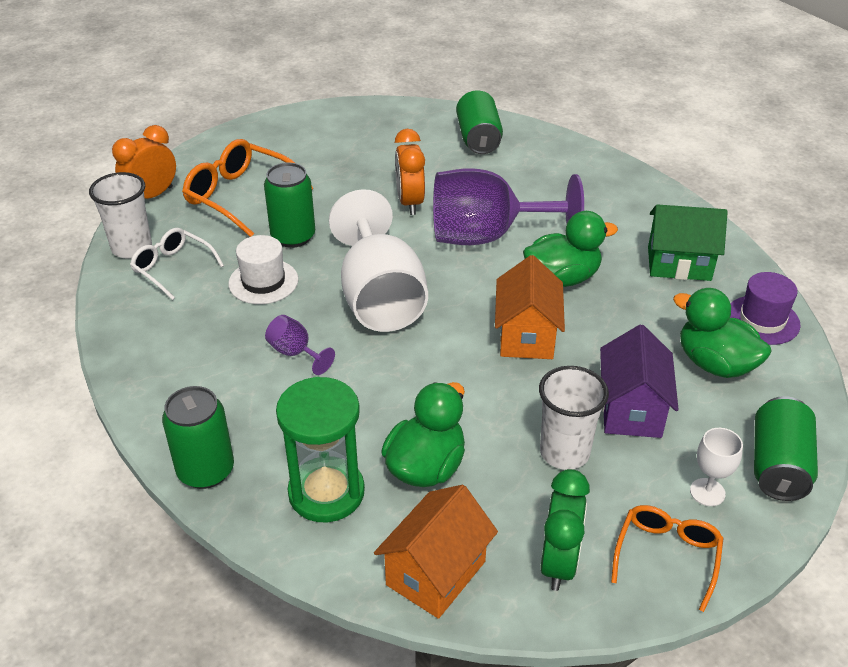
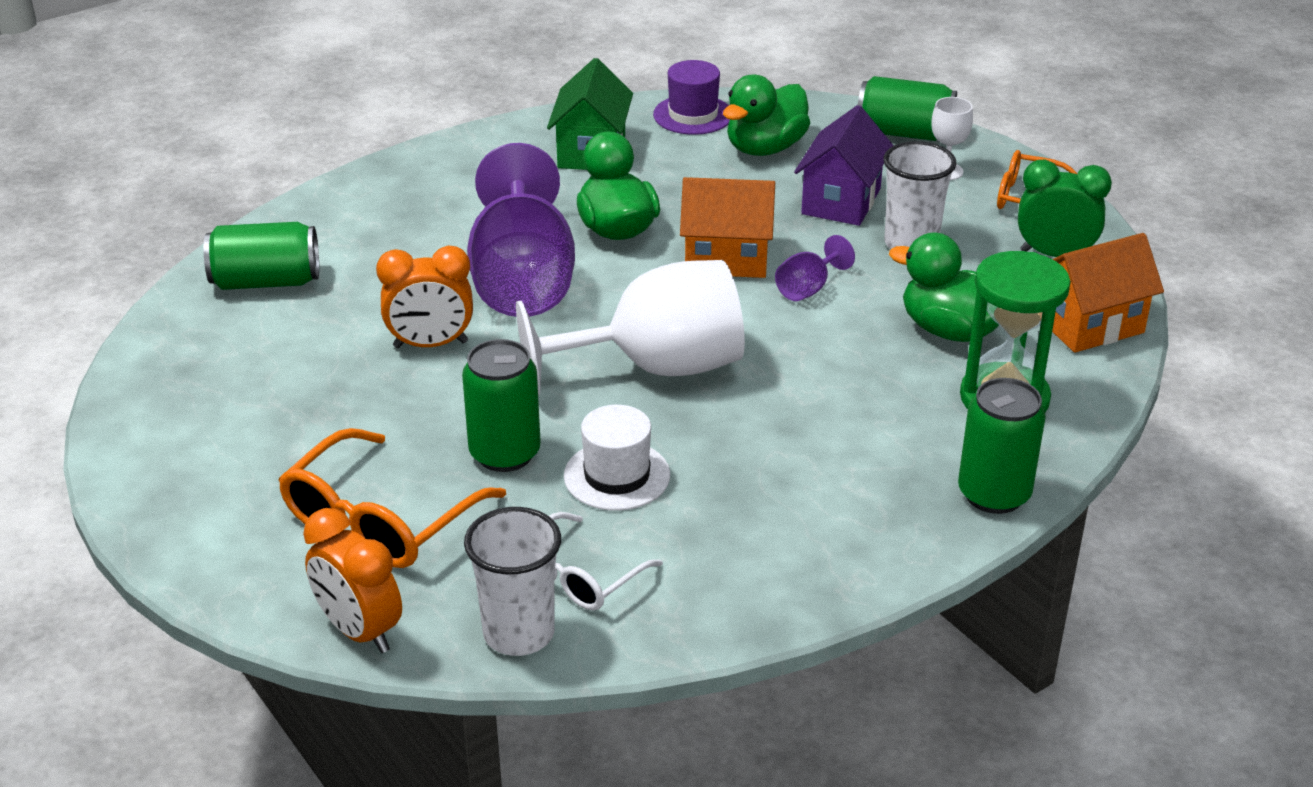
camera: 90 degrees left, 5 degrees down
(295, 353) = (772, 435): purple goblet -> purple goblet (808, 289)
(435, 573) = (1090, 325): orange house -> orange house turned 60 degrees counterclockwise
(631, 409) = (841, 201): purple house -> purple house turned 75 degrees counterclockwise

